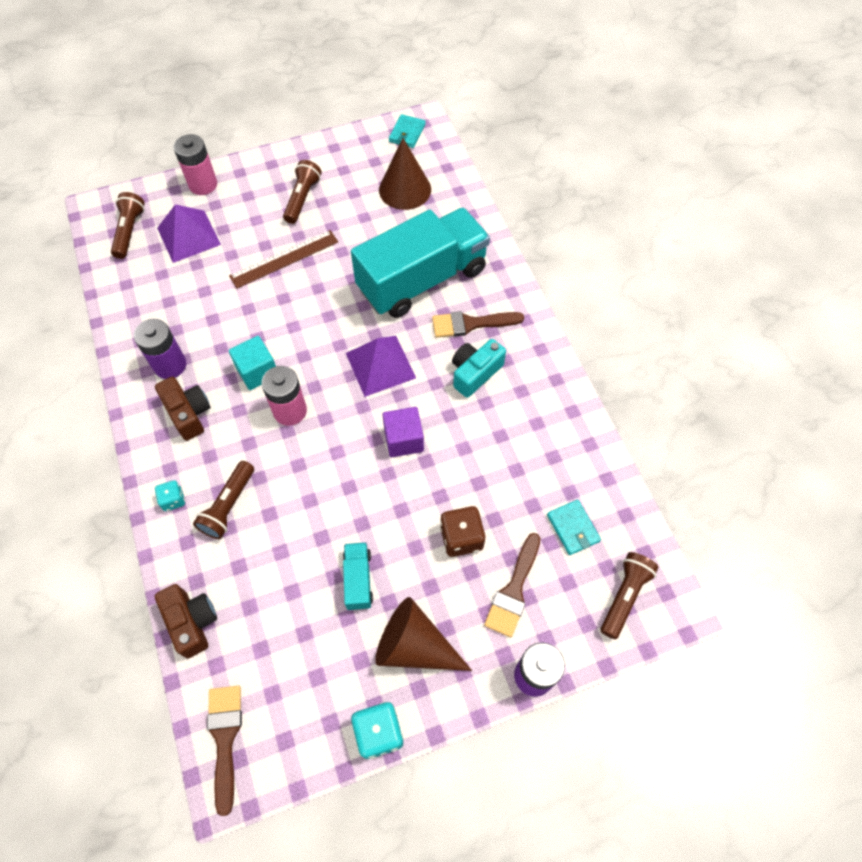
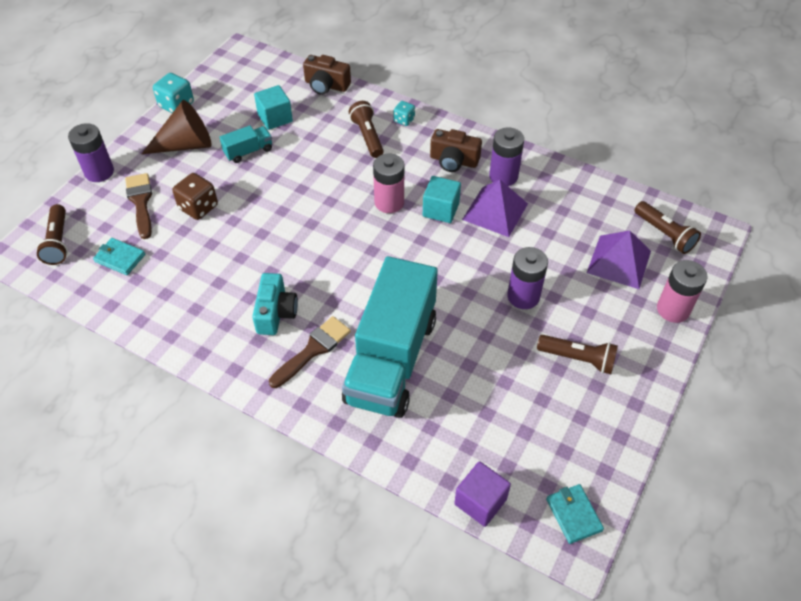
camera: 140 degrees right, 10 degrees down
(225, 738) = (258, 62): brown brush -> none
(284, 259) = (523, 296): brown ruler -> purple battery
(291, 611) = (275, 118): none -> turquoise cube
(302, 199) = (578, 359): brown flashlight -> brown flashlight turned 45 degrees counterclockwise
(358, 580) = (248, 151): turquoise truck -> turquoise truck turned 75 degrees counterclockwise
(380, 365) = (356, 270): purple pyramid -> purple pyramid (495, 211)
(404, 440) = (290, 235): purple cube -> purple cube (480, 501)
(405, 189) = (500, 440): brown cone -> none

